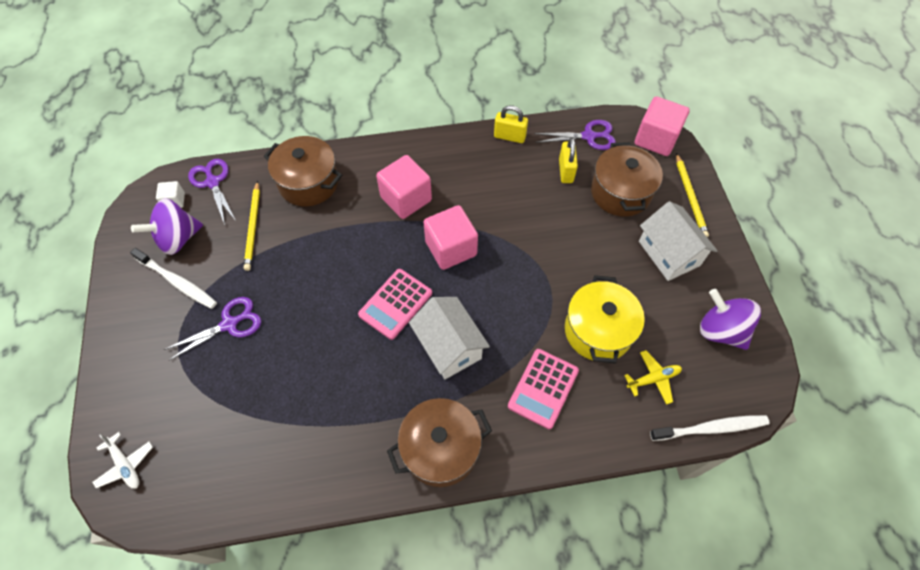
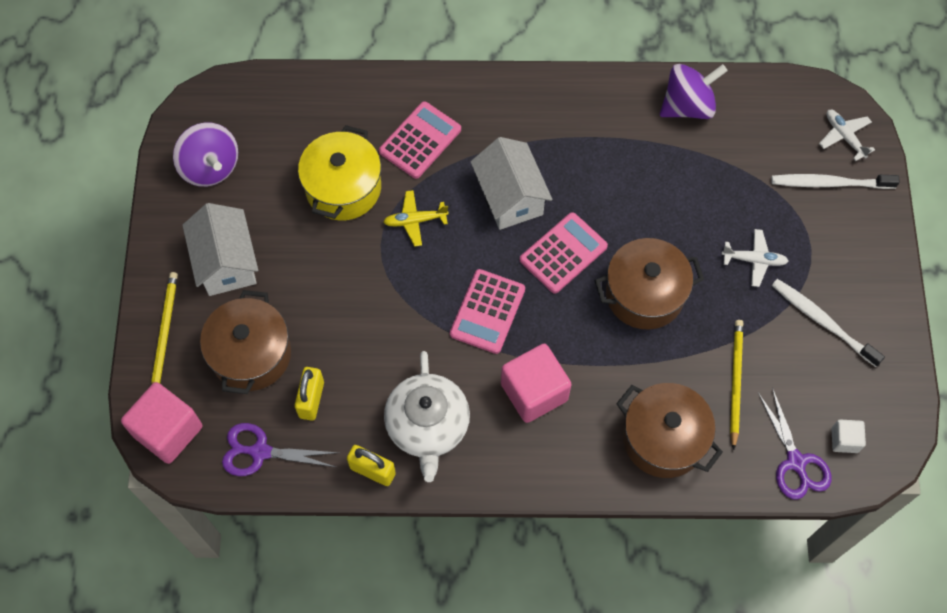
camera: 170 degrees left, 5 degrees up
(178, 239) = (830, 381): purple spinning top -> purple spinning top (688, 106)
(229, 324) = (754, 260): purple scissors -> white plane
(440, 449) = (535, 103): brown pot -> brown pot (644, 294)
(451, 248) = (487, 312): pink cube -> pink calculator
(479, 167) = (428, 426): none -> white teapot
(653, 379) = (304, 132): yellow plane -> yellow plane (415, 221)
(711, 428) = (266, 80): white toothbrush -> white toothbrush (829, 183)

